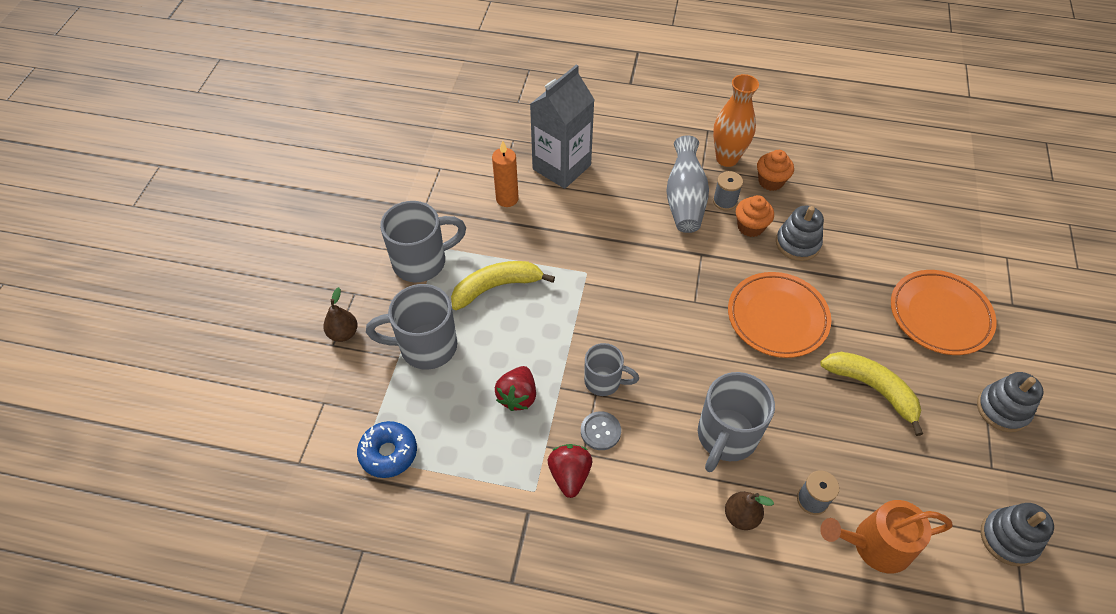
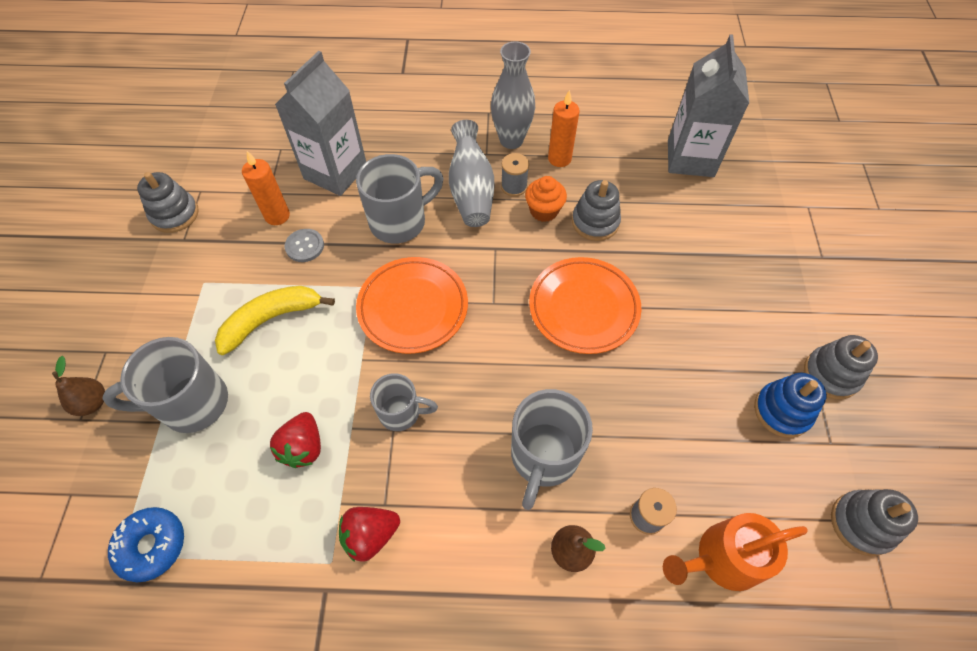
camera: 10 degrees left, 5 degrees up
(417, 185) = (175, 214): none -> grey stacking toy
(422, 262) = (183, 302): grey mug -> grey mug (400, 222)
(569, 475) = (370, 535): red strawberry -> red strawberry turned 105 degrees counterclockwise
(600, 431) = (402, 474): grey button -> grey button (305, 246)
(727, 158) = (511, 140): orange vase -> grey vase
(770, 181) = (559, 159): orange cupcake -> orange candle
(872, 389) = (694, 373): yellow banana -> none
(897, 197) = (690, 158): none -> grey carton
(939, 315) = (751, 279): orange plate -> orange plate (413, 307)
(950, 433) = (782, 411): none -> blue stacking toy

